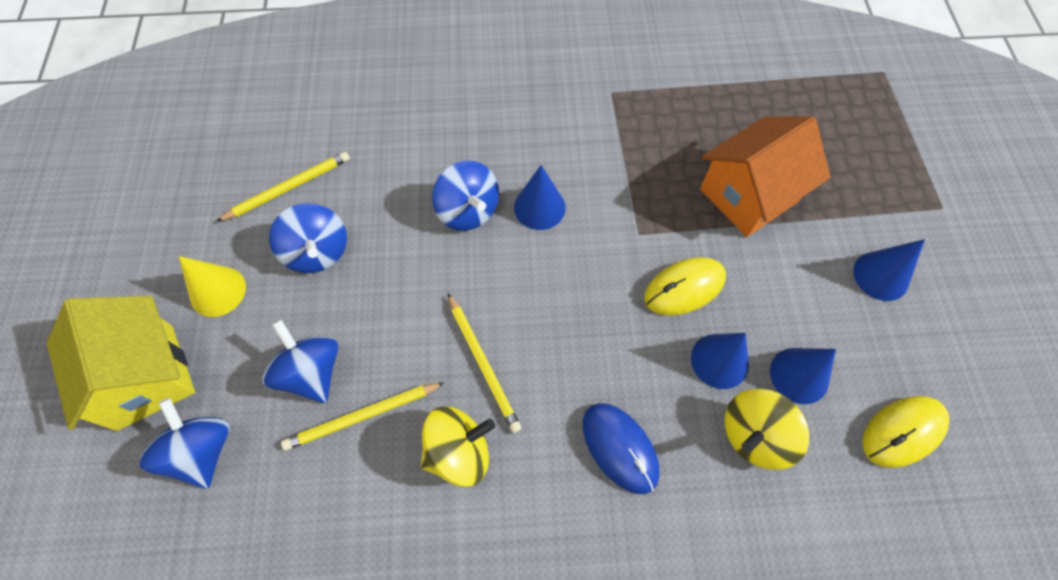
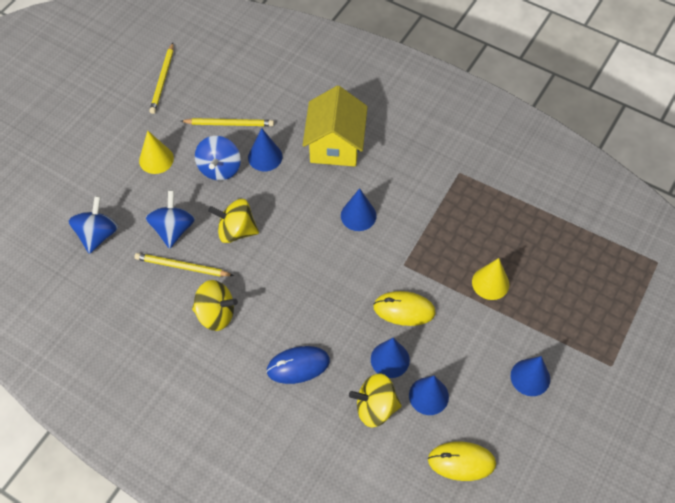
camera: 35 degrees right, 5 degrees down
(145, 376) = (95, 182): yellow house -> yellow house (335, 145)
(367, 203) = (265, 157): none -> blue cone
(401, 320) = (236, 231): none -> yellow spinning top
(468, 211) = (316, 193): blue spinning top -> none
(483, 363) = (261, 279): yellow pencil -> yellow pencil (163, 80)
(620, 448) = (298, 366): blue mouse -> blue mouse turned 75 degrees clockwise
(748, 195) = (490, 283): orange house -> yellow cone

